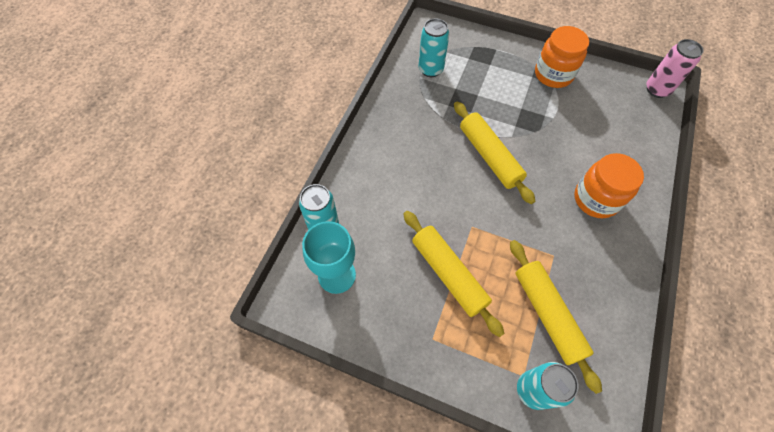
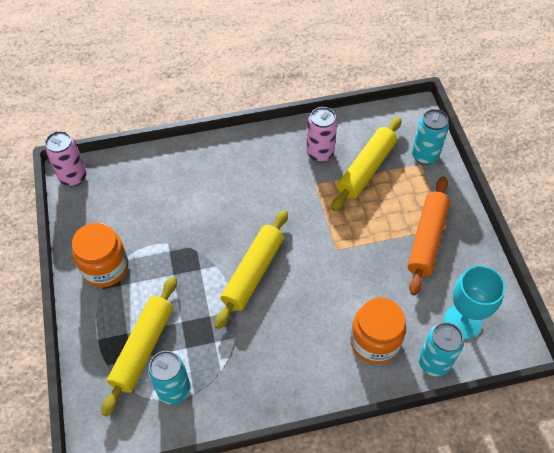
camera: 125 degrees left, 5 degrees down
(432, 309) = (427, 239): none -> orange rolling pin
(448, 274) = (391, 243): yellow rolling pin -> yellow rolling pin (143, 348)
(591, 284) = (319, 153): none -> pink can
(596, 199) = (240, 177): orange jar -> orange jar (374, 341)

